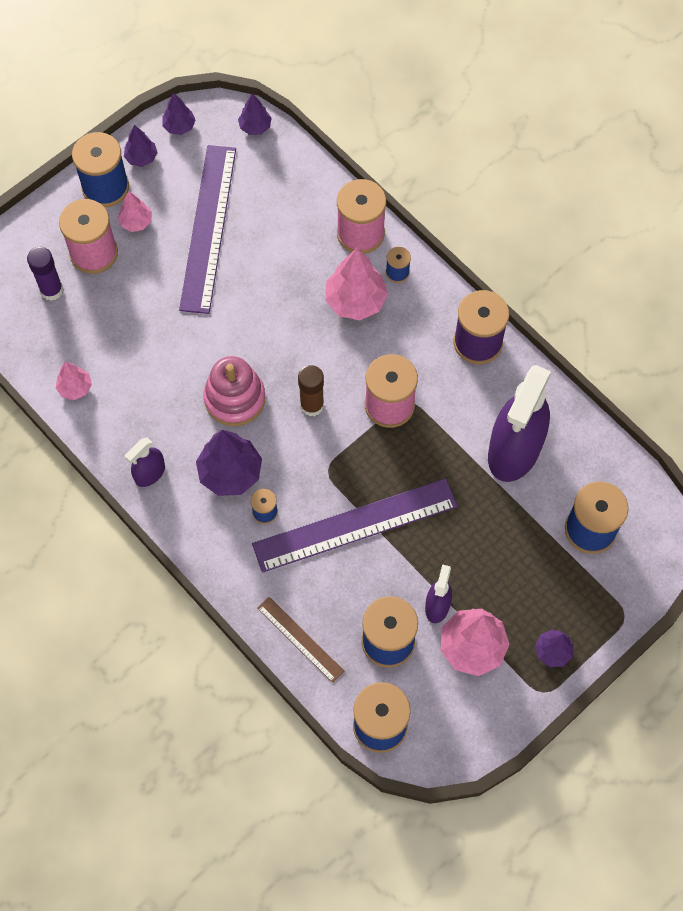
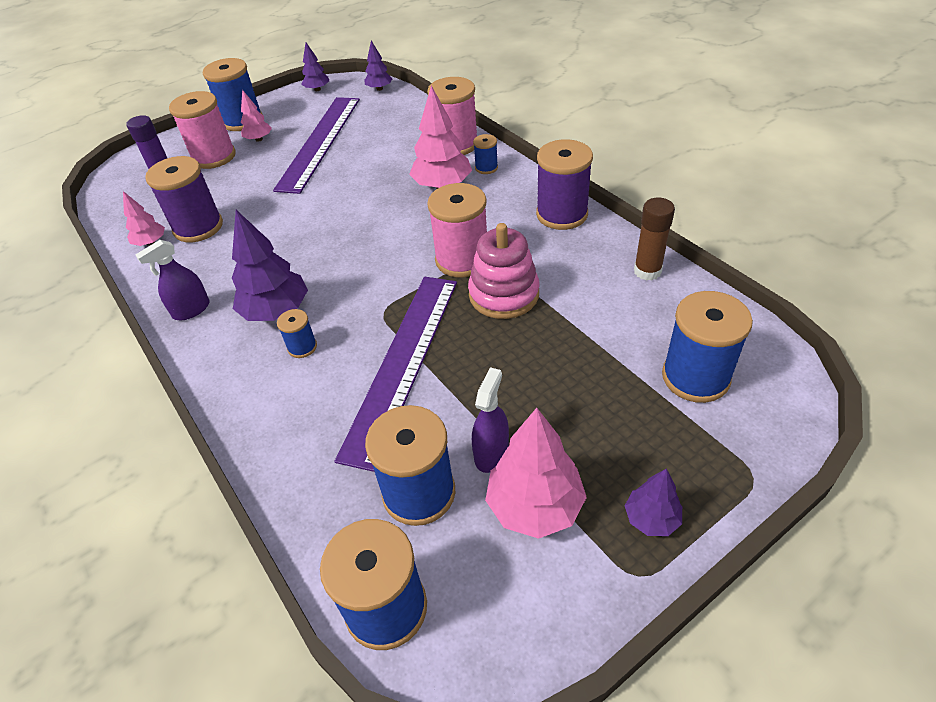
camera: 10 degrees right, 20 degrees down
(116, 365) = (198, 227): none -> purple spool
(141, 158) = (279, 105): purple tree -> none
(235, 398) = (303, 252): pink stacking toy -> pink stacking toy (504, 294)
(300, 639) = (303, 483): brown ruler -> none
(312, 405) = (380, 259): brown glue stick -> brown glue stick (647, 271)
(355, 525) = (403, 363): purple ruler -> purple ruler turned 60 degrees counterclockwise
(514, 450) = (599, 299): purple spray bottle -> none

